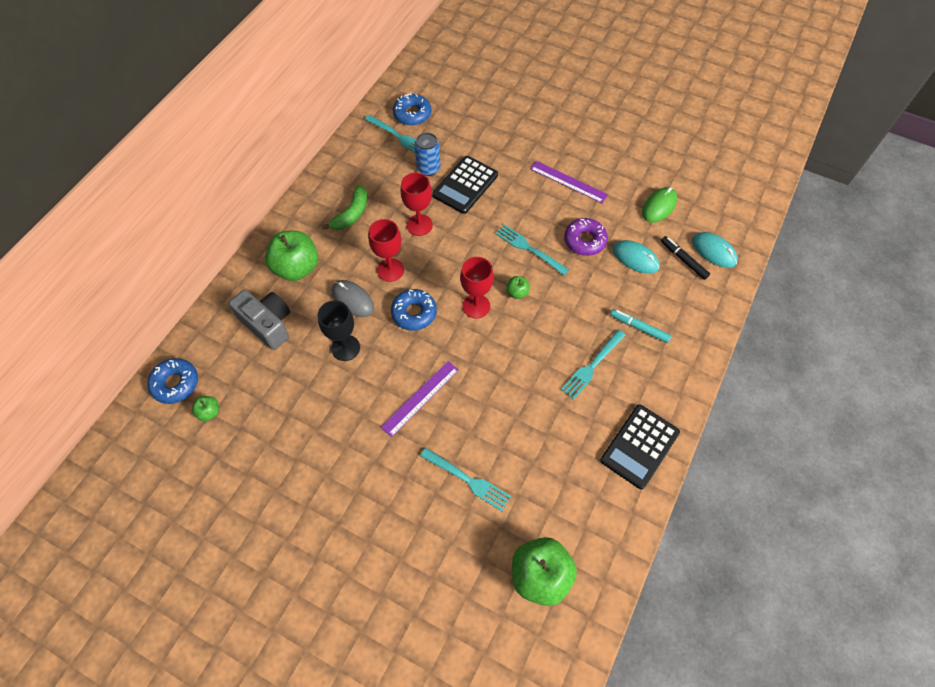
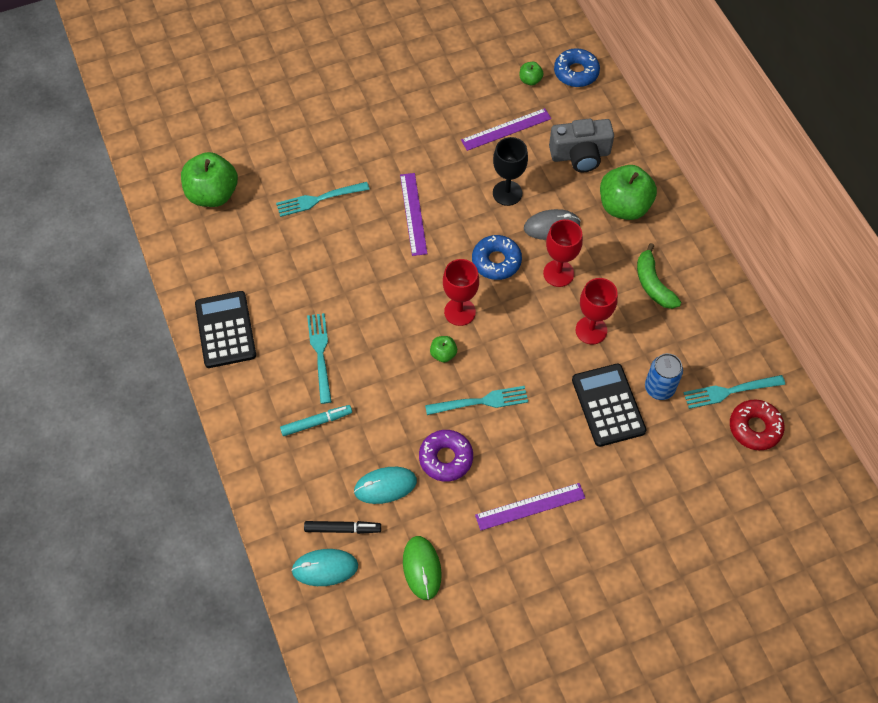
camera: 130 degrees right, 0 degrees up
(280, 393) = (506, 129): none -> purple ruler
(412, 114) = (755, 428): blue donut -> red donut

